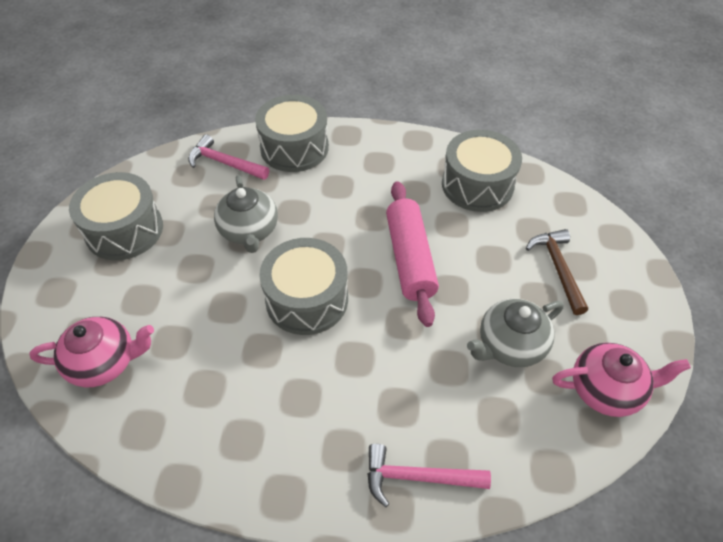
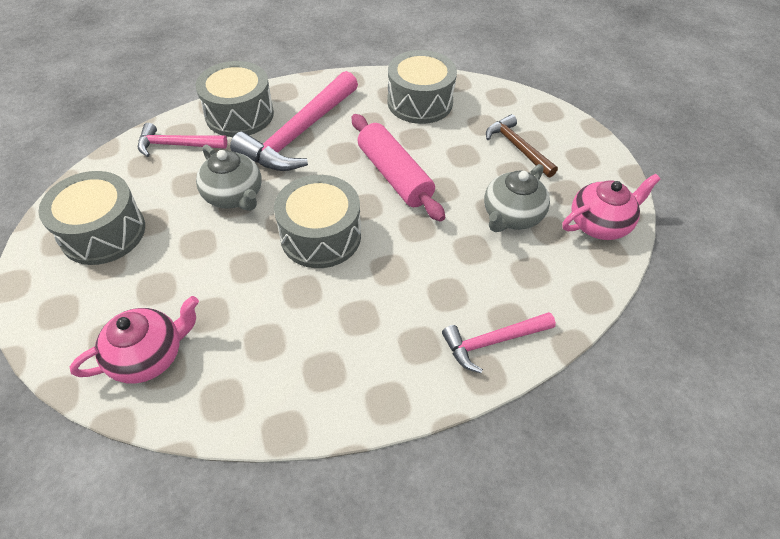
camera: 25 degrees left, 0 degrees up
(340, 184) = (300, 133): none -> pink hammer

